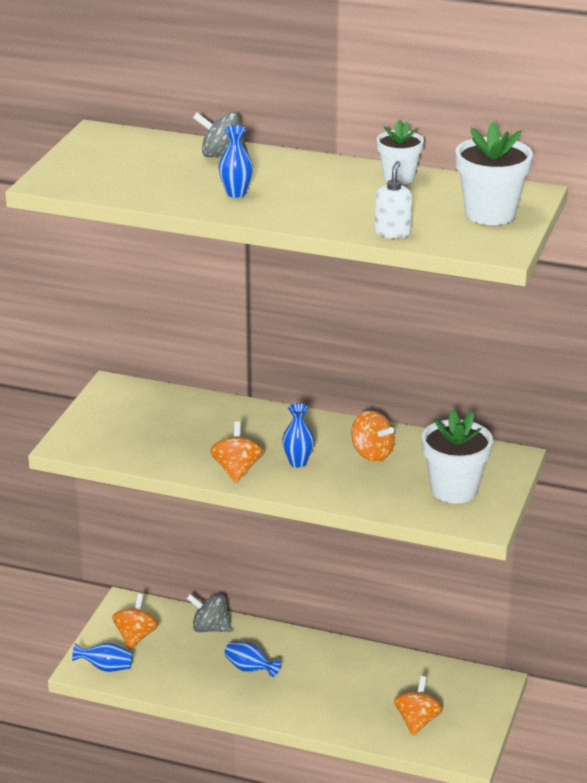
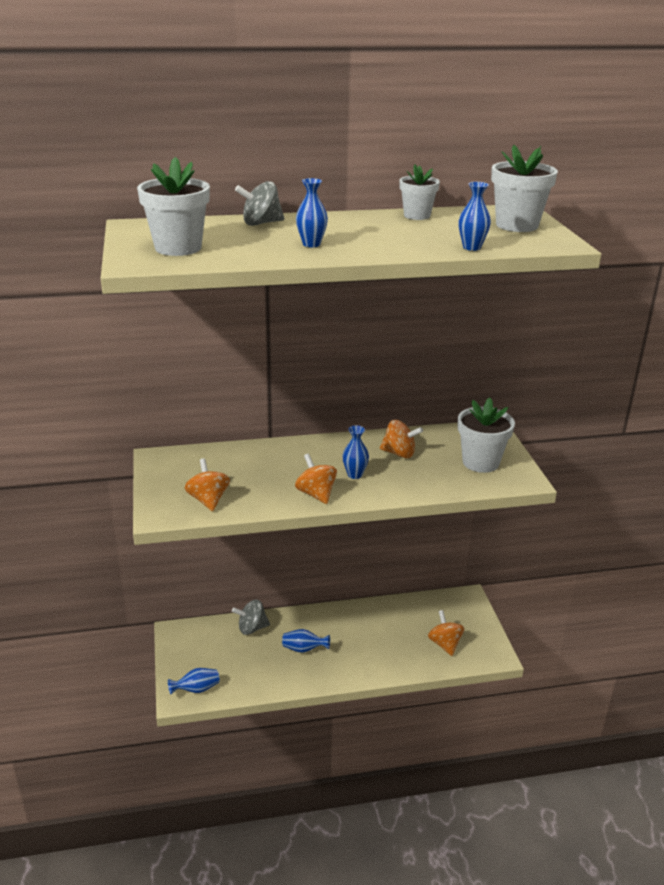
camera: 30 degrees left, 0 degrees up
(106, 171) = (178, 248): none -> white flower pot
(135, 636) = (201, 655): orange spinning top -> orange spinning top (208, 500)
(392, 232) = (471, 247): white soap dispenser -> blue vase

